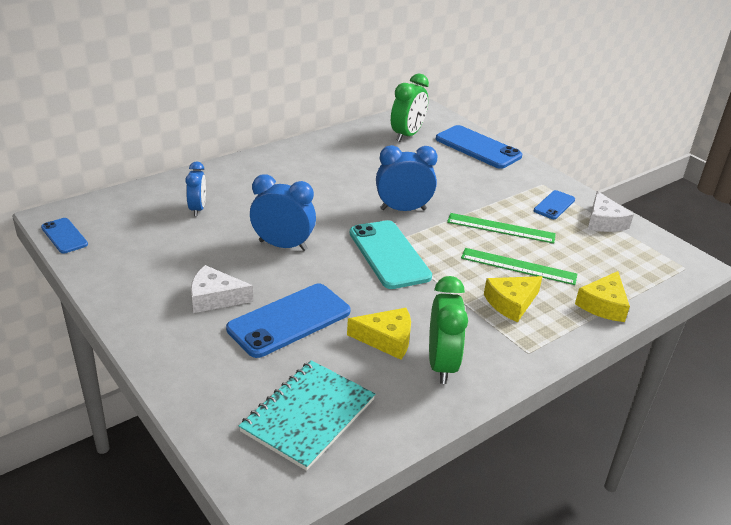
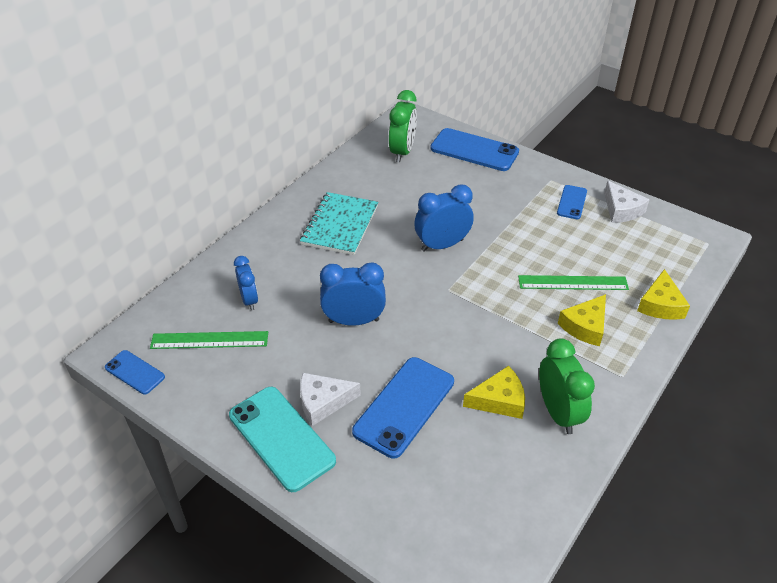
camera: 15 degrees left, 10 degrees up
(308, 415) = (473, 505): turquoise notebook -> turquoise notebook (340, 225)
(389, 254) = (455, 303): turquoise phone -> turquoise phone (281, 438)
(501, 228) = (538, 243): green ruler -> green ruler (209, 340)

